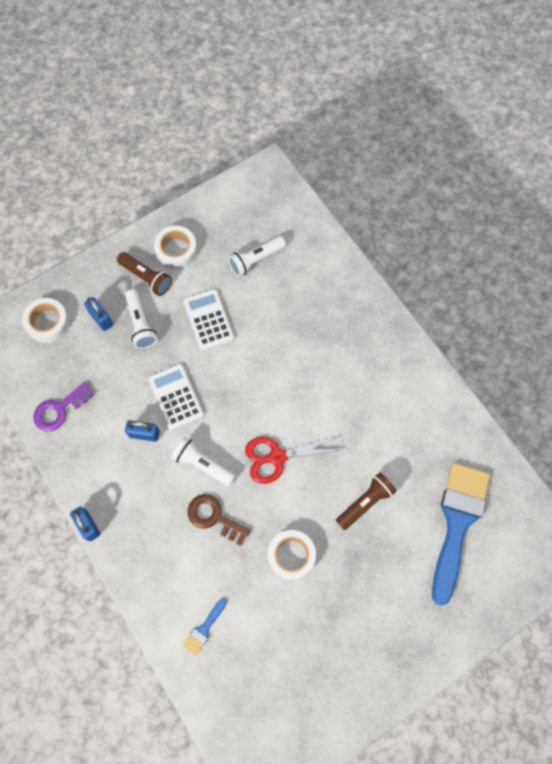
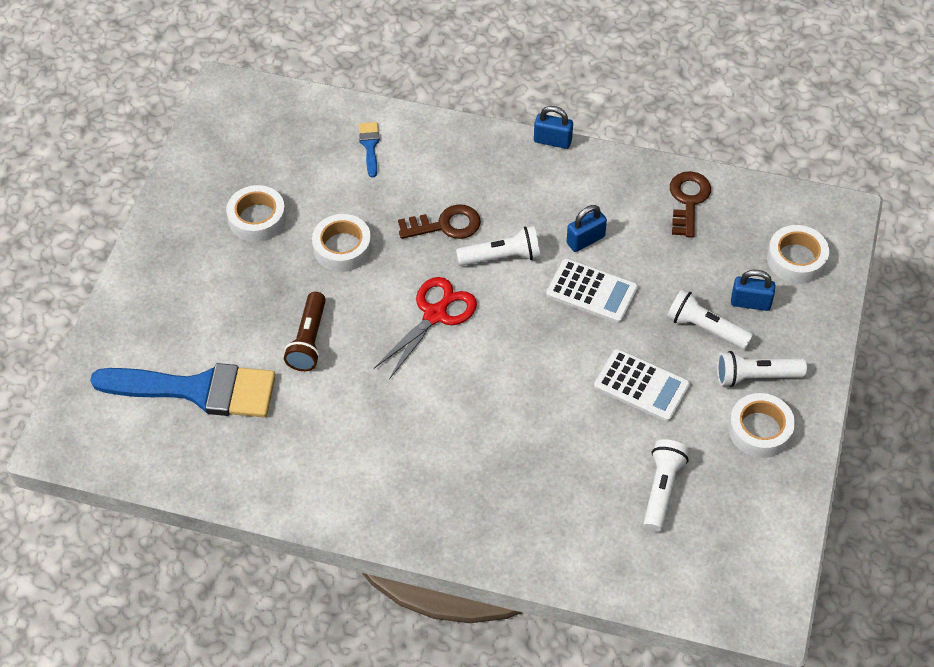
camera: 140 degrees right, 15 degrees down
(59, 410) = (688, 200): purple key -> brown key
(146, 278) = (755, 376): brown flashlight -> white flashlight
(327, 630) = (257, 219): none -> white tape
(457, 522) = (198, 390): blue brush -> blue brush turned 60 degrees counterclockwise

